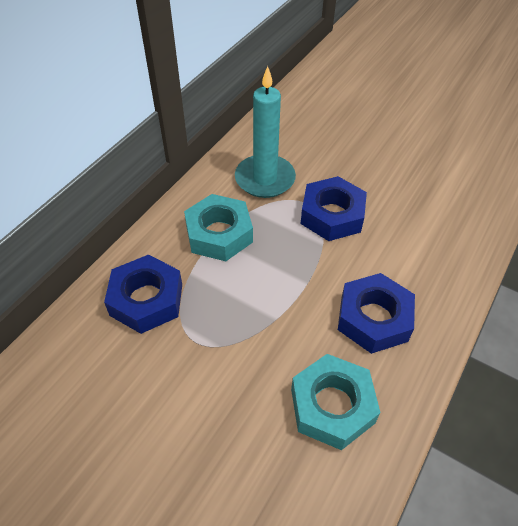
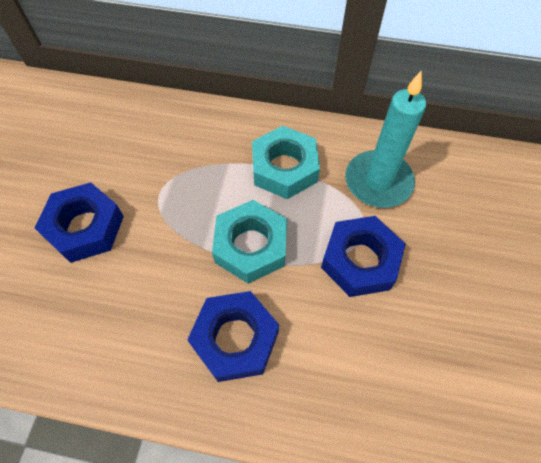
camera: 70 degrees right, 10 degrees up
(146, 300) = (189, 143): blue nut -> blue nut (85, 227)
(332, 406) = (124, 324): turquoise nut -> turquoise nut (251, 246)

